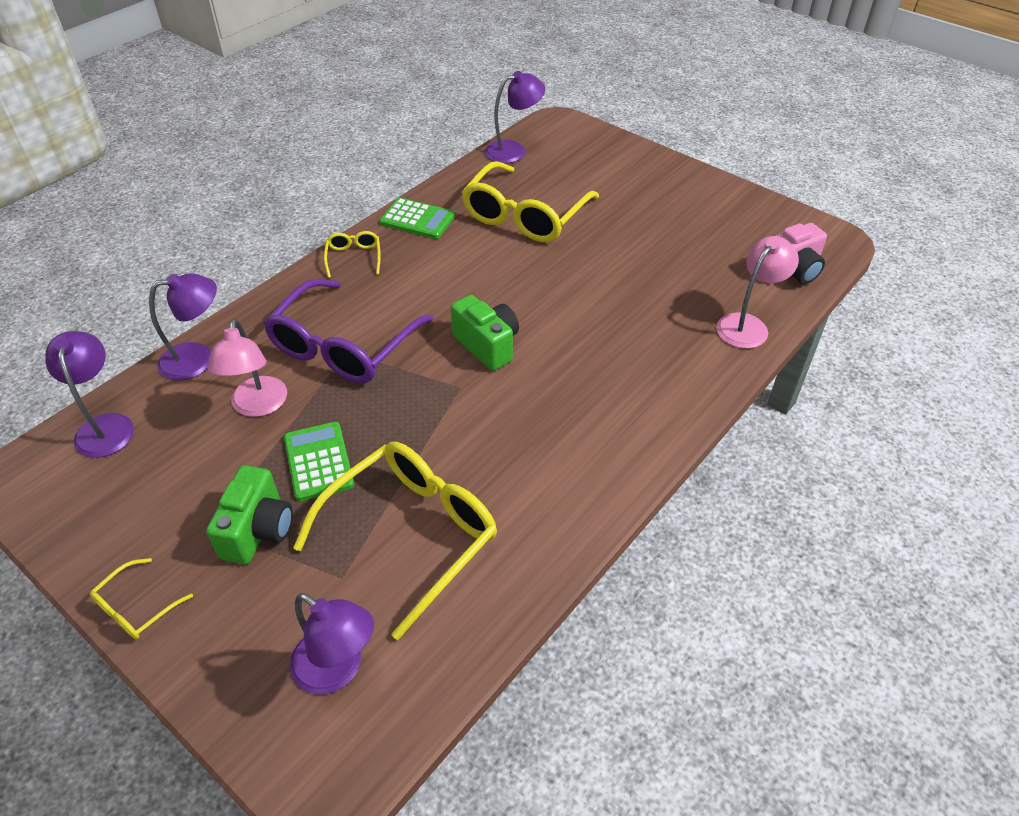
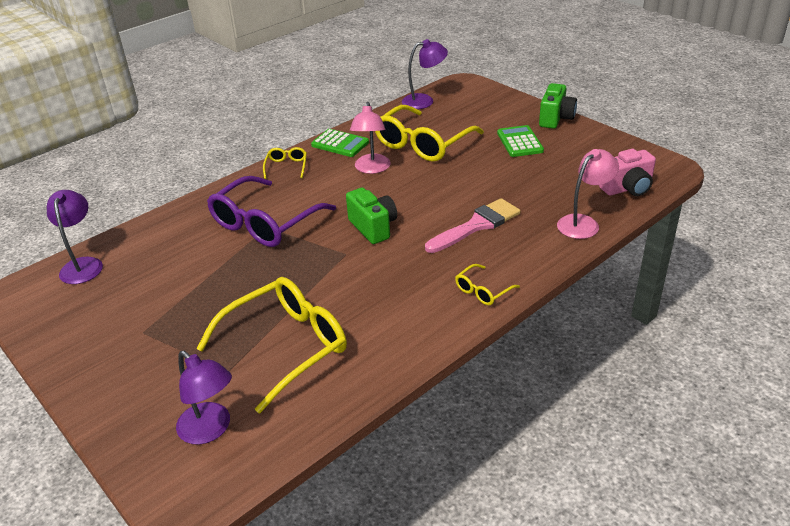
camera: 10 degrees right, 10 degrees down
(136, 608) = (77, 379): yellow glasses -> yellow glasses (482, 291)
(198, 359) = (158, 226): purple lamp -> none
(258, 406) = (193, 258): pink lamp -> pink lamp (372, 169)
(258, 530) = (175, 337): green camera -> green camera (555, 119)
(319, 461) = (229, 296): green calculator -> green calculator (520, 142)
(618, 335) = (476, 225): none -> pink brush

